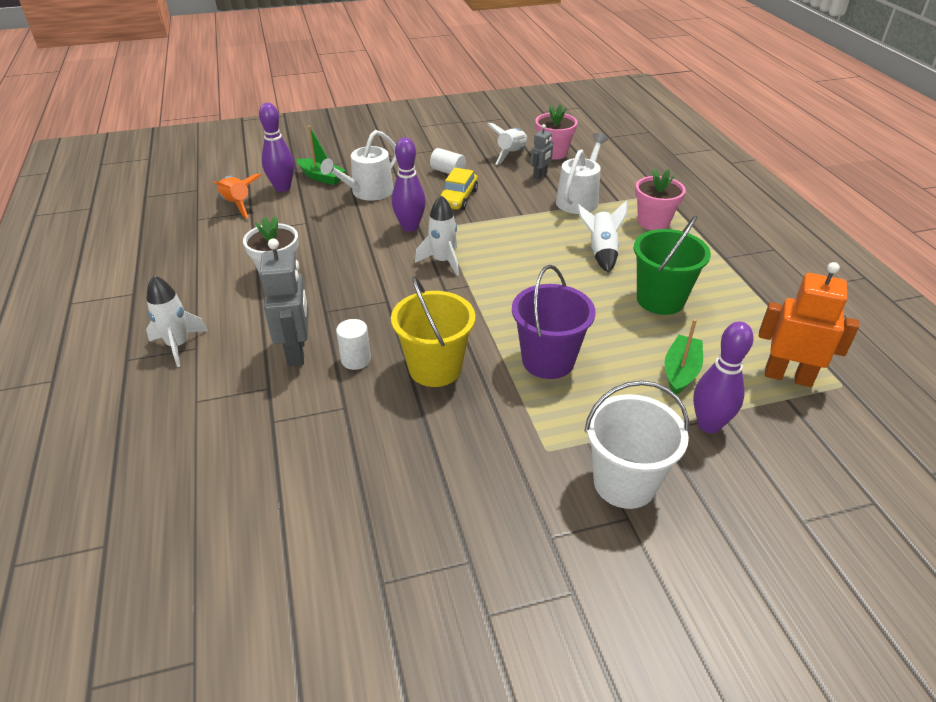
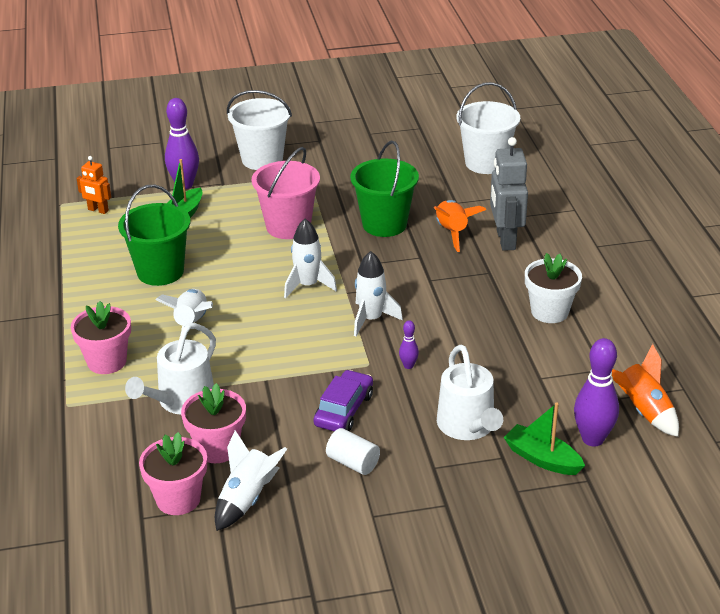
camera: 175 degrees left, 5 degrees down
(178, 345) = (613, 248): white rocket -> white rocket (308, 285)
(287, 489) = (486, 163): none -> white bucket
(356, 360) = (452, 232): white cylinder -> orange rocket
(368, 192) = (468, 426): white watering can -> white watering can turned 120 degrees clockwise
(410, 227) = (408, 366): purple bowling pin -> purple bowling pin, size x0.48
(435, 368) = (384, 224): yellow bucket -> green bucket
(458, 198) = (344, 410): yellow car -> purple car
(540, 175) = (217, 448): grey robot -> pink flower pot
(548, 361) = (288, 226): purple bucket -> pink bucket
(788, 376) = (98, 210): orange robot -> orange robot, size x0.56

